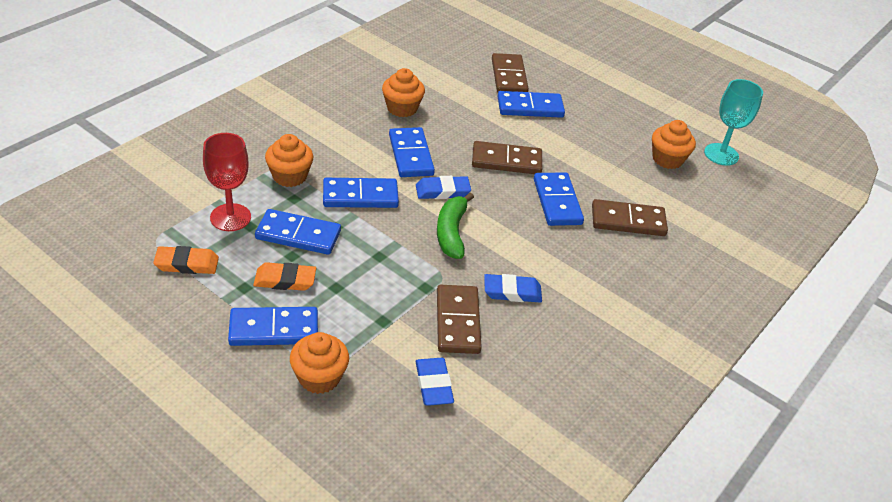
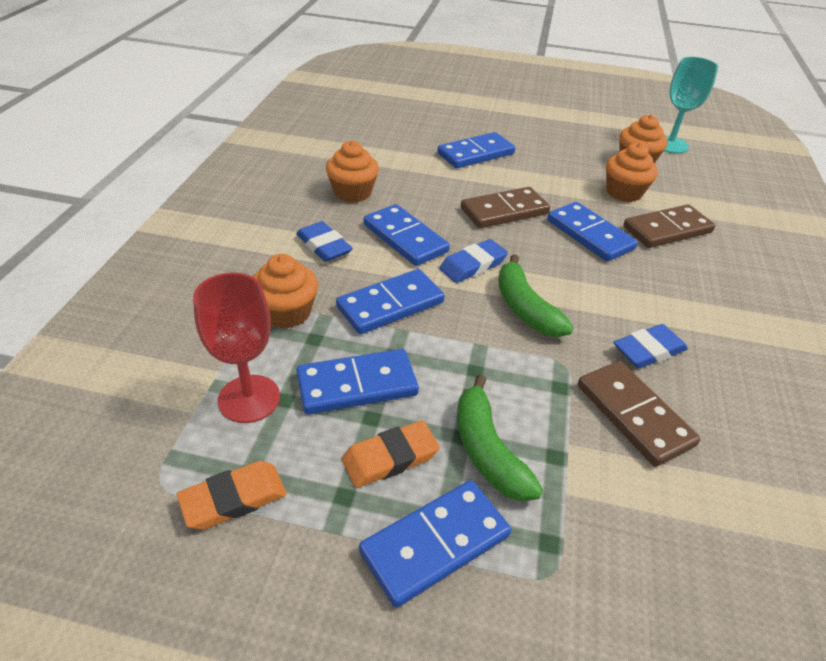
camera: 25 degrees left, 0 degrees up
(319, 377) = (556, 590): orange cupcake -> orange cupcake (624, 192)
(344, 300) = (487, 450): none -> green banana
(433, 384) = (692, 518): blue eraser -> blue eraser (324, 246)
(509, 77) = (430, 132): brown domino -> none

